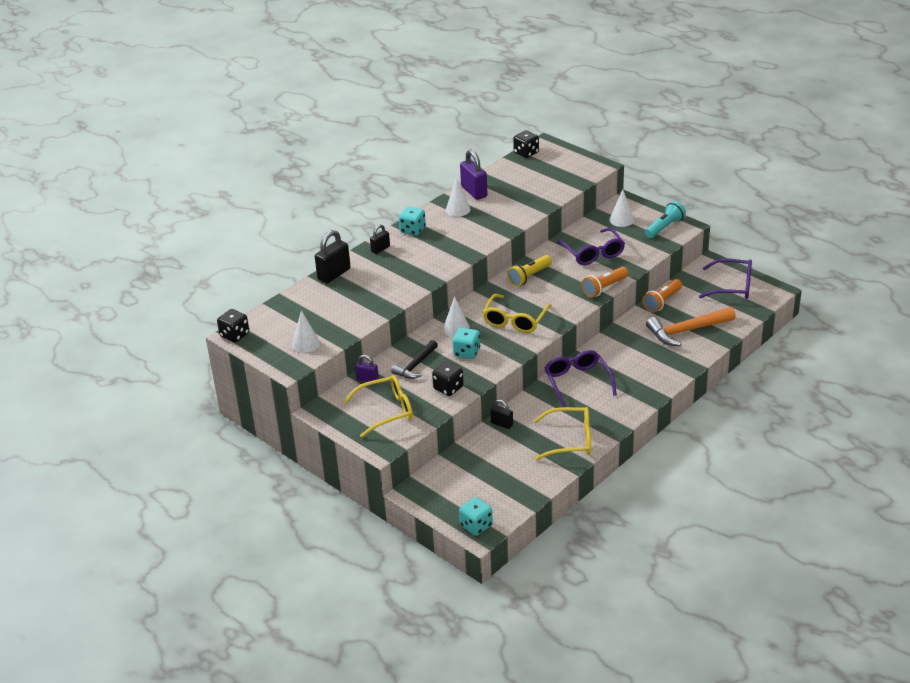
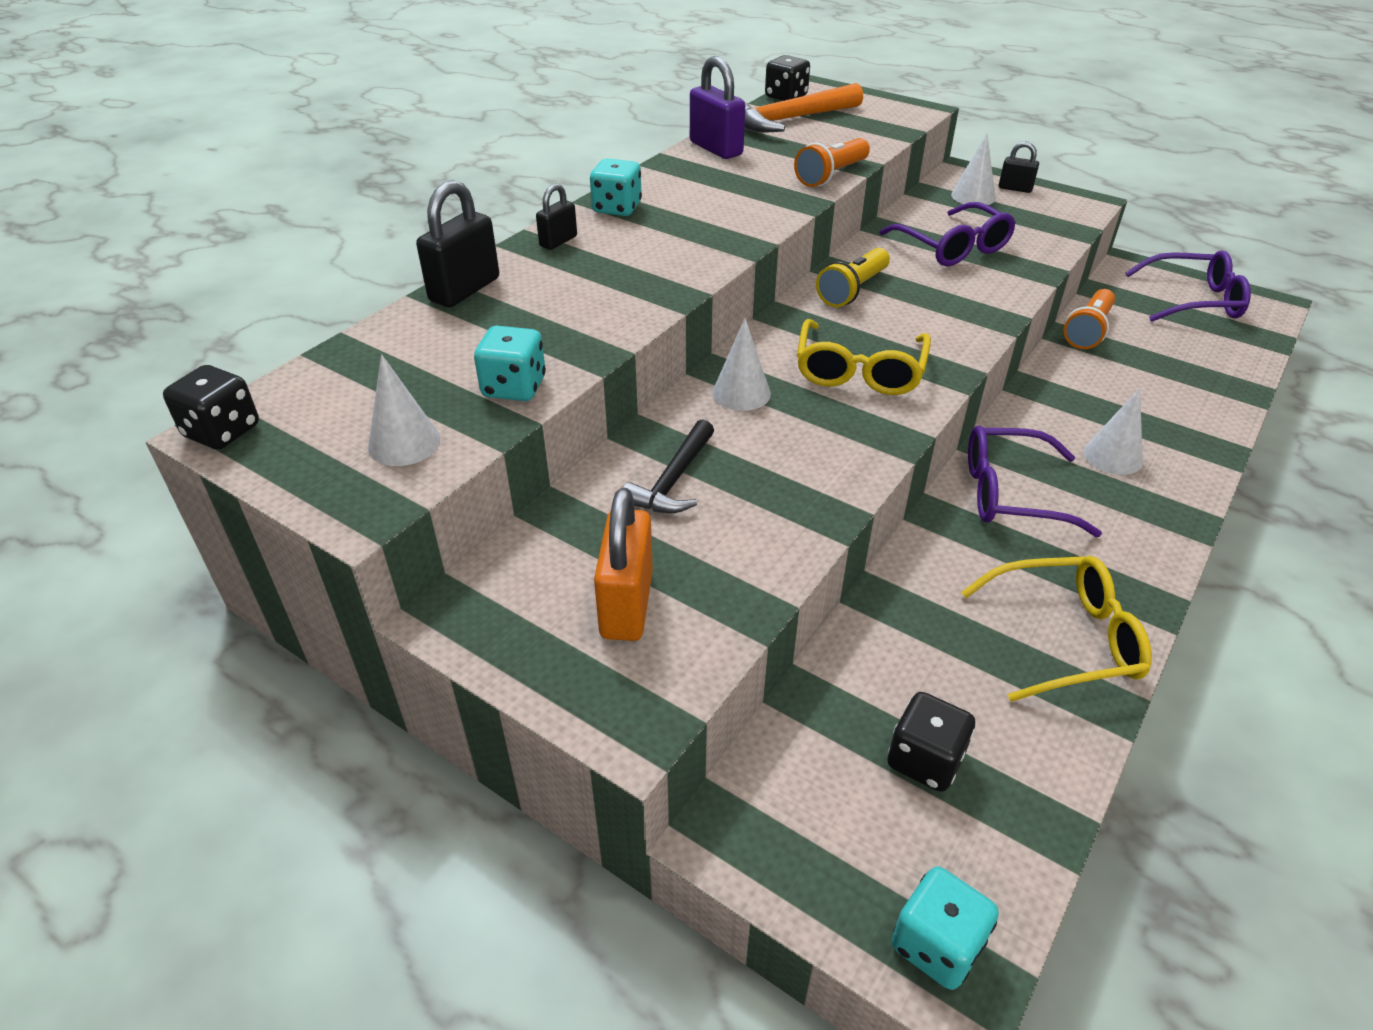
camera: 10 degrees left, 5 degrees up
(367, 379) = (565, 521): purple padlock -> none
(386, 411) = (626, 605): yellow glasses -> orange padlock
(448, 388) = (766, 532): black dice -> black dice (925, 760)
(458, 209) = (695, 174): white cone -> white cone (1112, 456)
(466, 352) = (781, 444): turquoise dice -> turquoise dice (514, 387)
(502, 424) = (889, 606): black padlock -> black padlock (1015, 188)
(577, 382) = (1011, 493): purple glasses -> purple glasses turned 60 degrees counterclockwise
(604, 288) = (1006, 304): orange flashlight -> orange flashlight (831, 175)
(665, 227) = (1054, 204): turquoise flashlight -> none
(687, 331) = (1165, 379): orange hammer -> orange hammer (789, 120)

